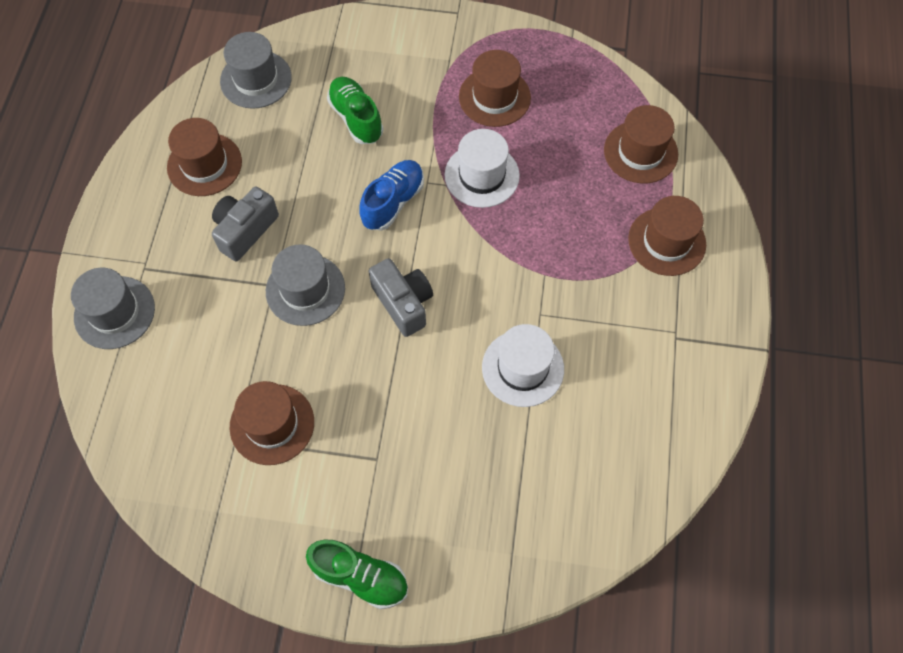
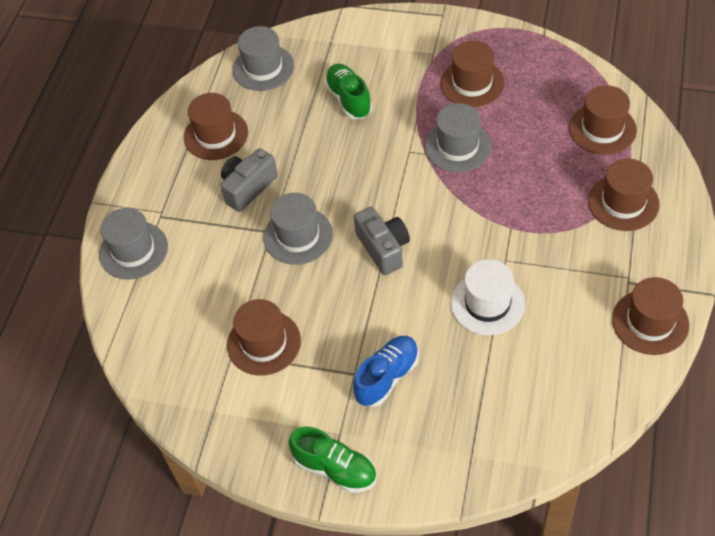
camera: 10 degrees right, 10 degrees down
(393, 202) = (378, 167): blue shoe -> blue shoe (387, 377)
(482, 175) = (458, 146): white hat -> grey hat
(701, 385) = (650, 322): none -> brown hat

